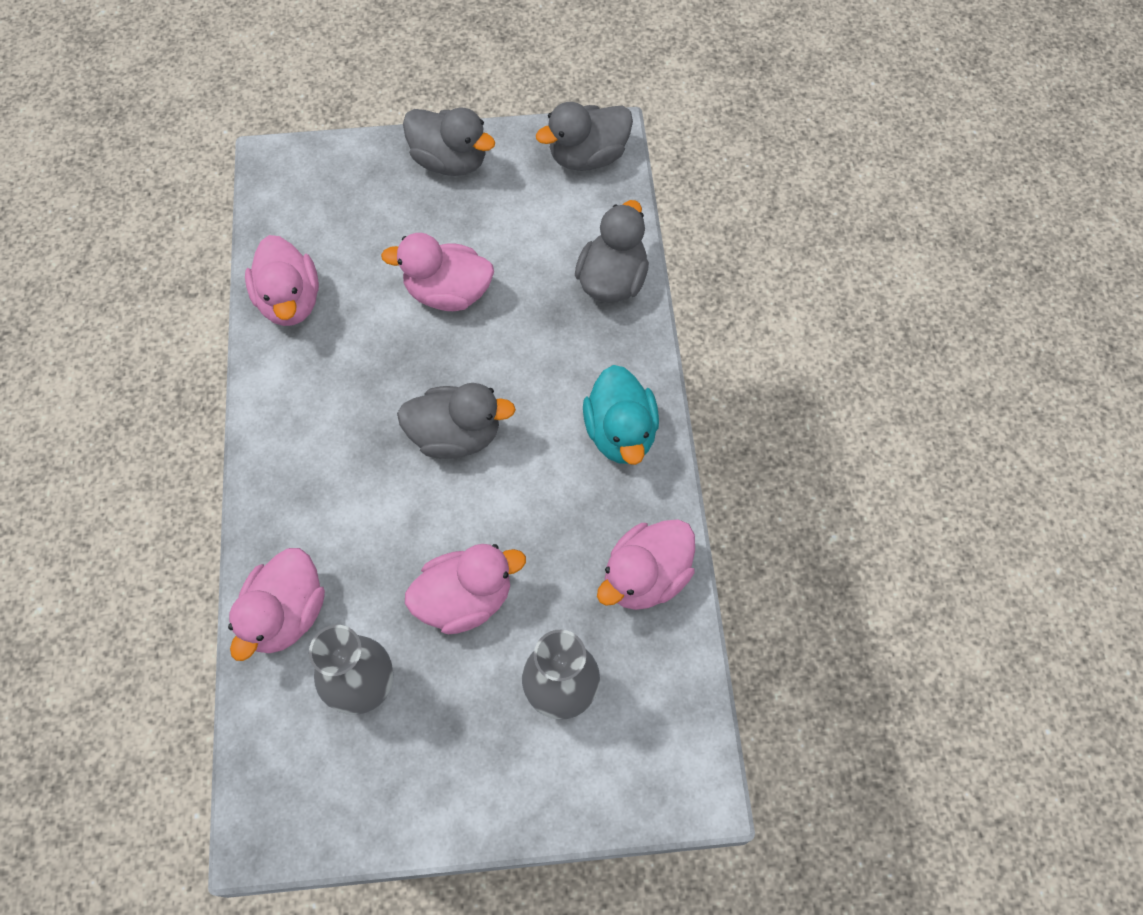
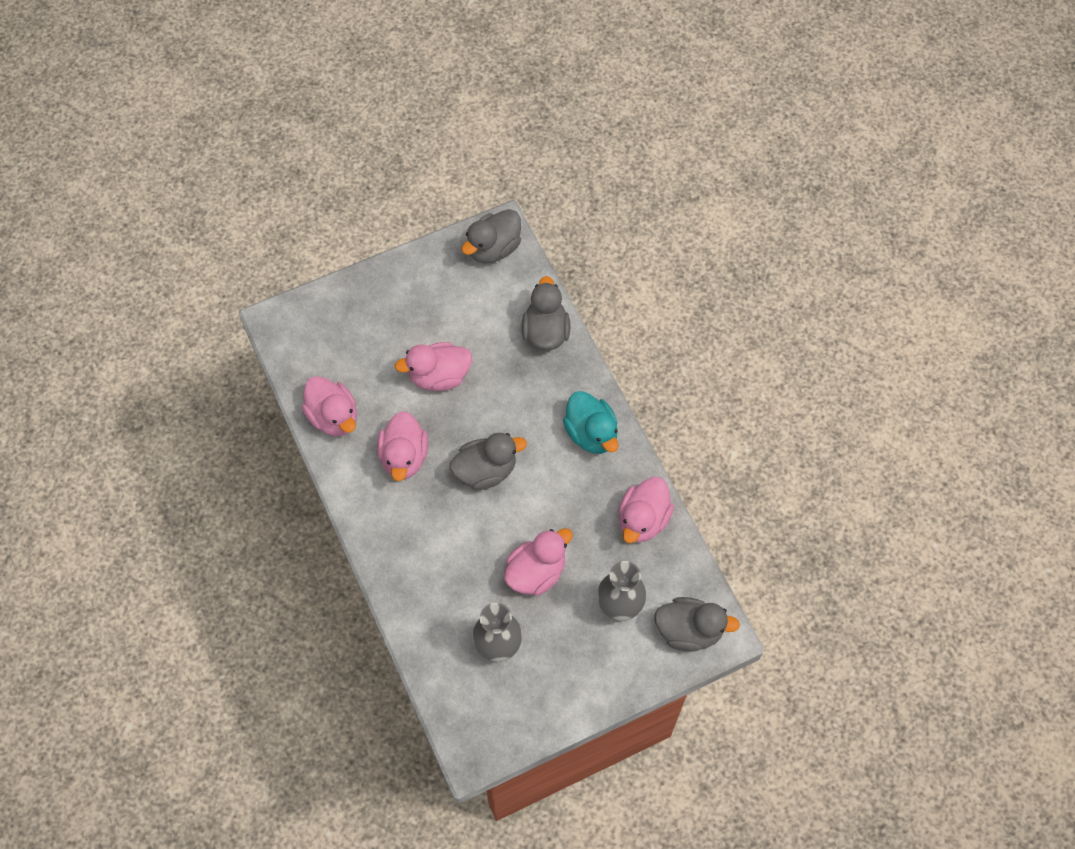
camera: 20 degrees left, 0 degrees up
(286, 614) = (427, 621): pink duck -> pink duck (404, 457)
(450, 161) = (399, 281): grey duck -> grey duck (689, 631)

